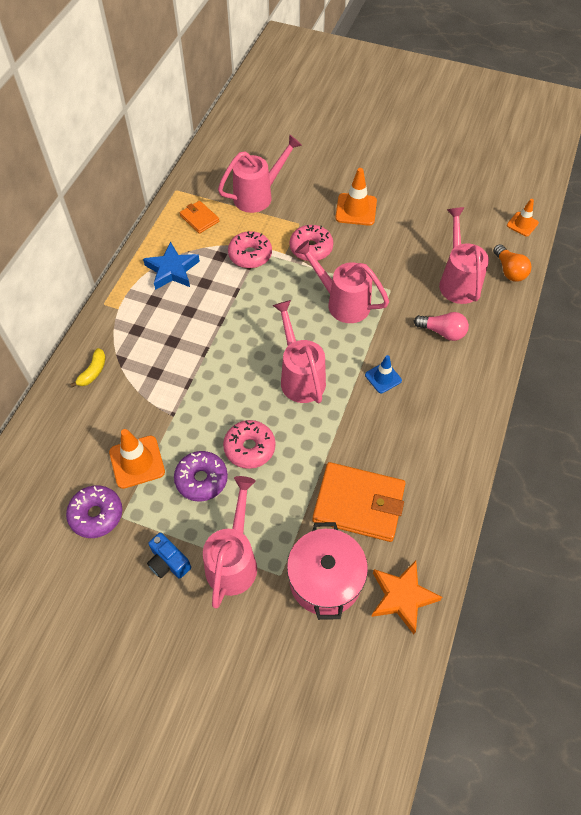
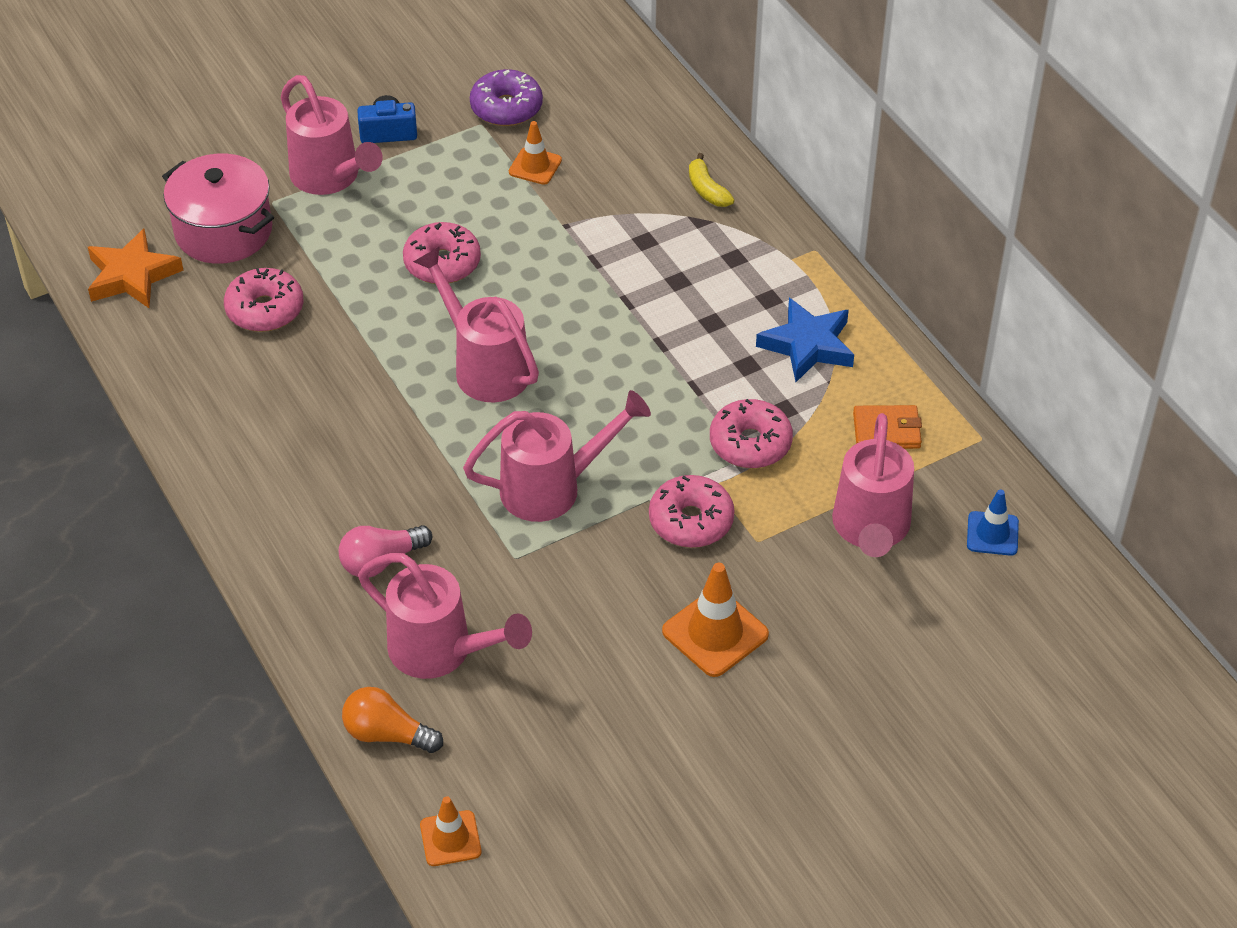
camera: 130 degrees right, 10 degrees down
(137, 462) = (535, 166): orange traffic cone -> orange traffic cone, size x0.63
(201, 479) = (451, 203): purple donut -> none
(300, 377) = (485, 366): pink watering can -> pink watering can turned 150 degrees counterclockwise
(358, 503) = (265, 310): orange wallet -> pink donut
(383, 378) = (389, 445): blue traffic cone -> blue traffic cone (992, 534)

